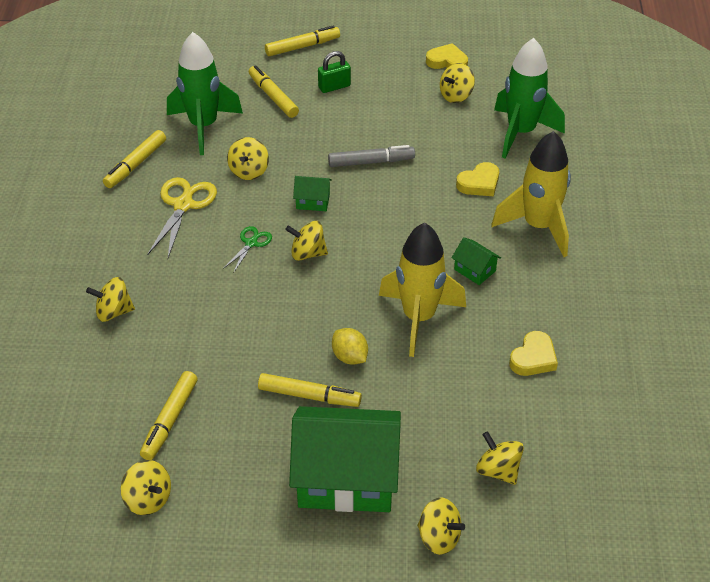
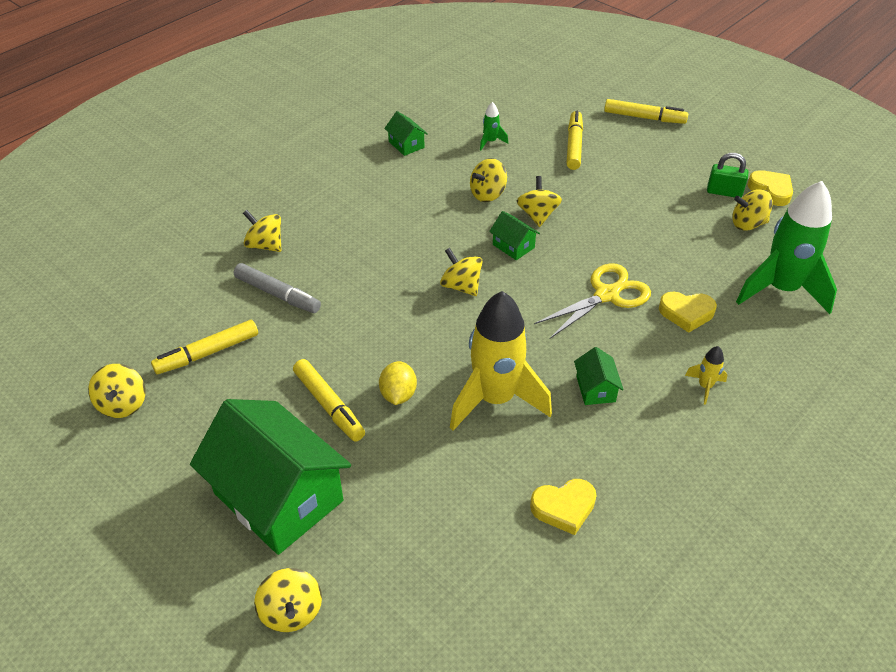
camera: 40 degrees right, 0 degrees up
(135, 164) = (406, 144): yellow marker -> green house
(183, 205) = (406, 193): yellow scissors -> yellow scissors (606, 295)
(204, 126) = (490, 142): green rocket -> green rocket, size x0.40
(251, 243) = (425, 252): green scissors -> none
(334, 87) = (637, 162): green padlock -> green padlock (724, 192)
(371, 162) = (601, 240): grey marker -> grey marker (277, 294)
(498, 470) = (412, 590): yellow spinning top -> yellow spinning top (537, 215)
(538, 227) = (705, 386): yellow rocket -> yellow rocket, size x0.40

